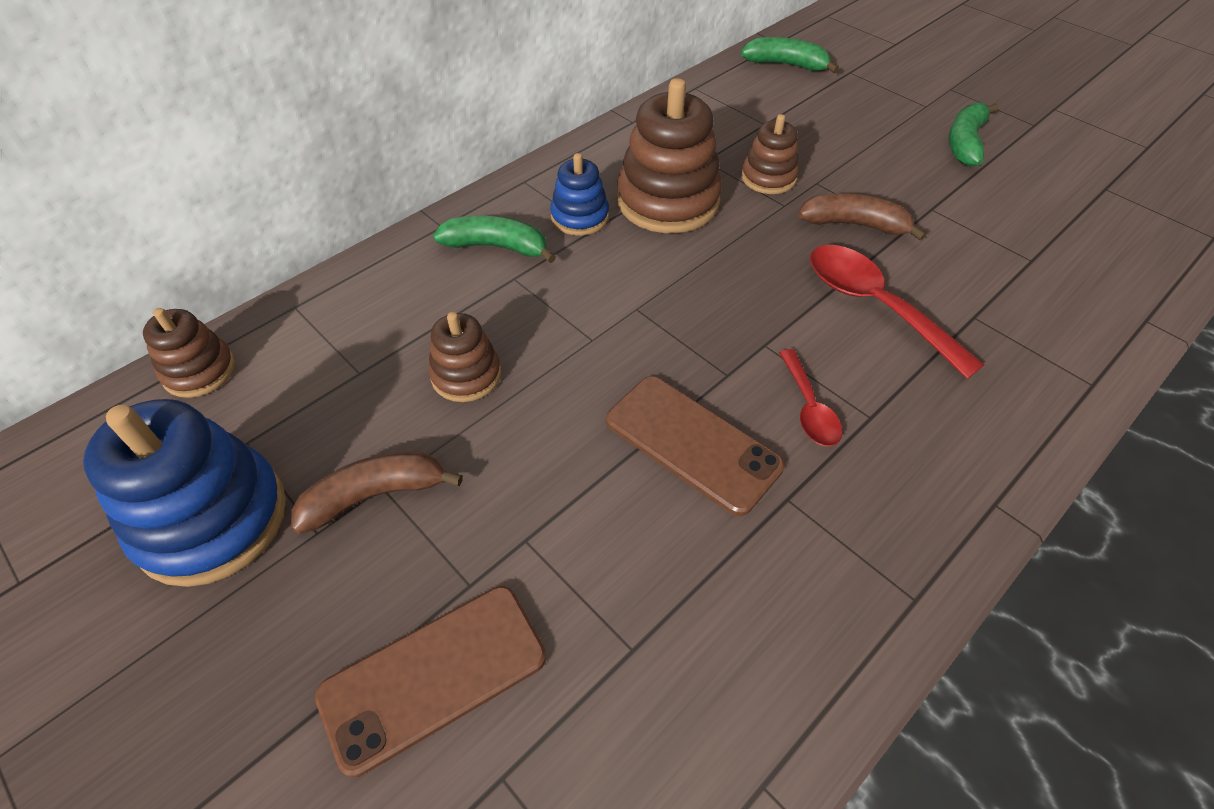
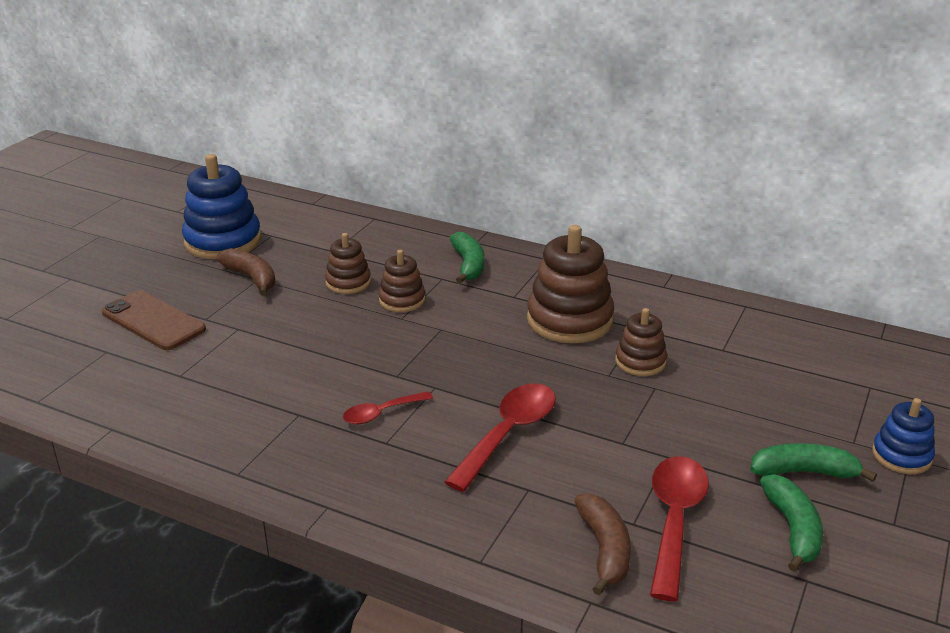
camera: 70 degrees right, 20 degrees down
(199, 371) = (313, 208): brown stacking toy -> brown stacking toy (402, 300)
(580, 217) = (522, 288): blue stacking toy -> blue stacking toy (901, 456)
(692, 443) = (329, 371): brown phone -> none
(786, 65) = (839, 347): green banana -> green banana (792, 529)
(854, 225) = (608, 414): brown banana -> brown banana (604, 550)
(1029, 234) = (674, 520): none -> red spoon

